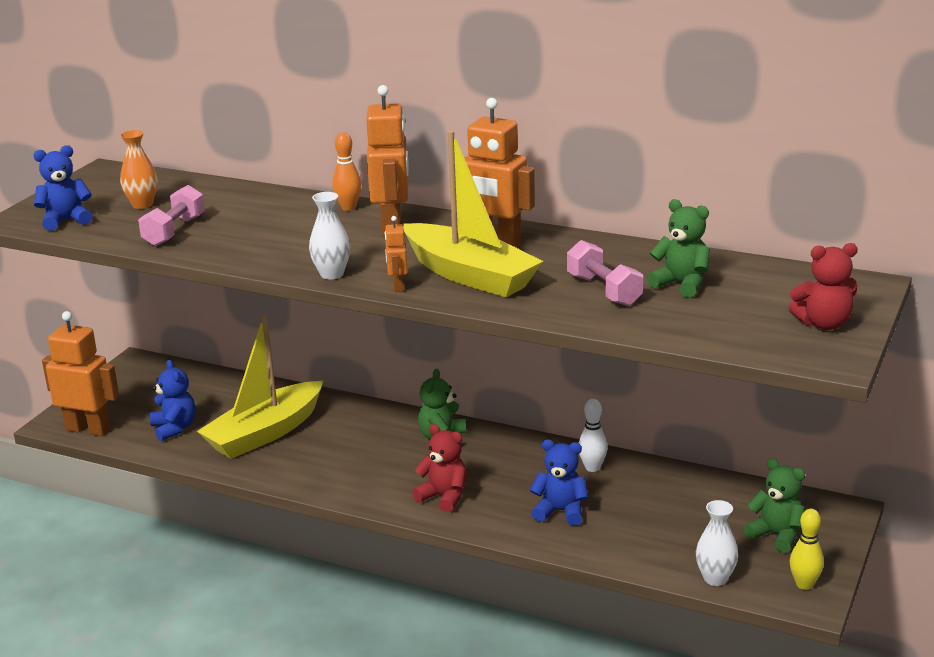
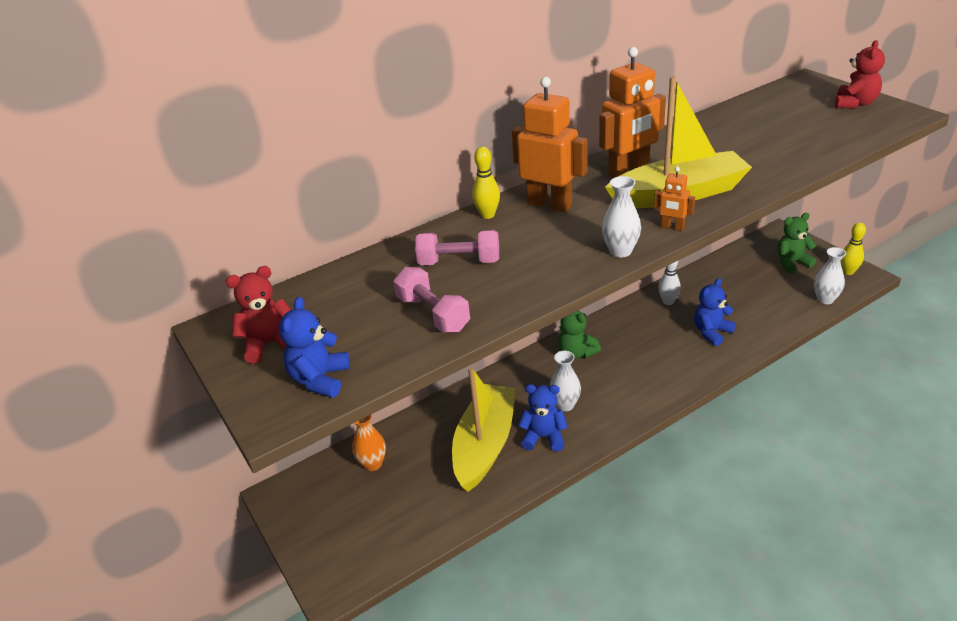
camera: 55 degrees left, 10 degrees up
(88, 429) = (368, 565): orange robot -> none
(142, 204) = (341, 320): orange vase -> orange vase (373, 464)
(174, 428) = (424, 500): blue teddy bear -> blue teddy bear (543, 437)
(265, 433) = (485, 445): yellow boat -> yellow boat turned 150 degrees counterclockwise
(348, 207) = (487, 215): orange bowling pin -> yellow bowling pin
(355, 457) = (565, 405): none -> white vase
(444, 497) = (656, 377): red teddy bear -> red teddy bear (270, 344)
(604, 290) = (750, 154): pink dumbbell -> pink dumbbell (459, 262)
(681, 284) = (762, 128): green teddy bear -> none

